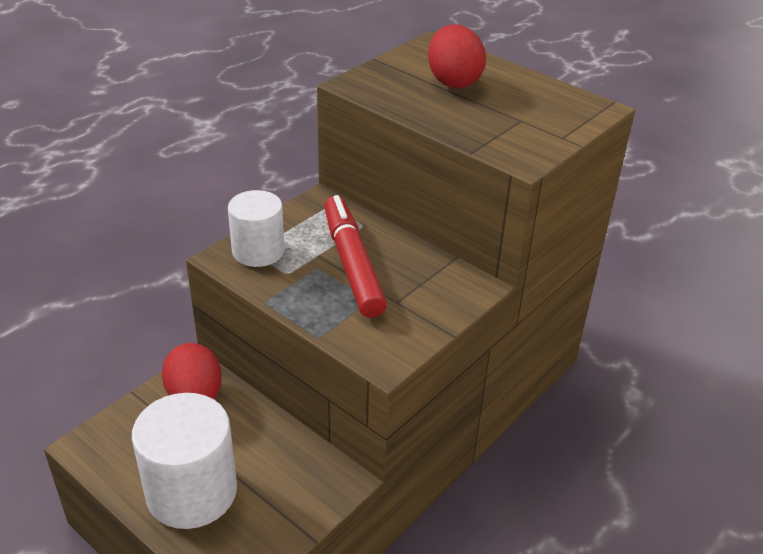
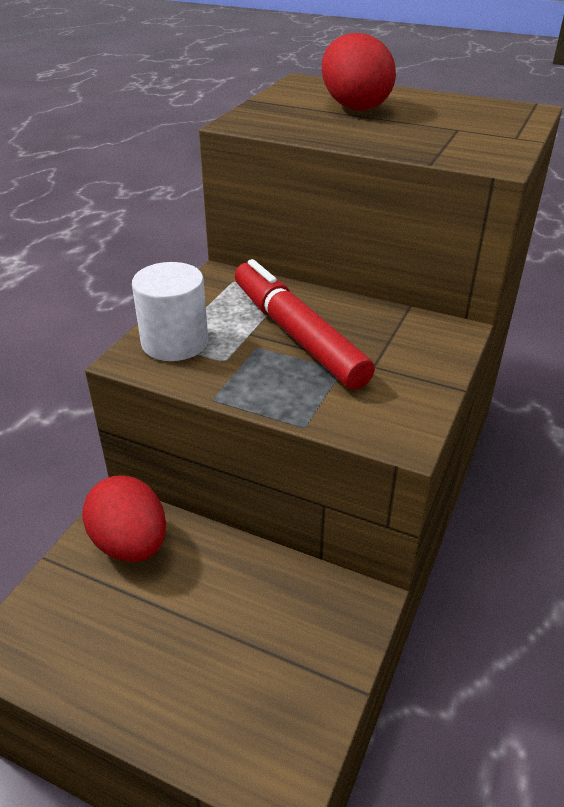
camera: 15 degrees left, 0 degrees up
(191, 492) = (176, 672): white cylinder -> none

